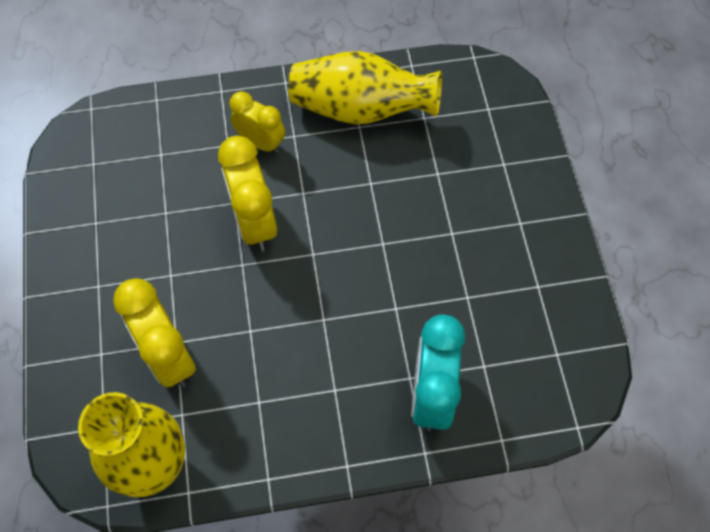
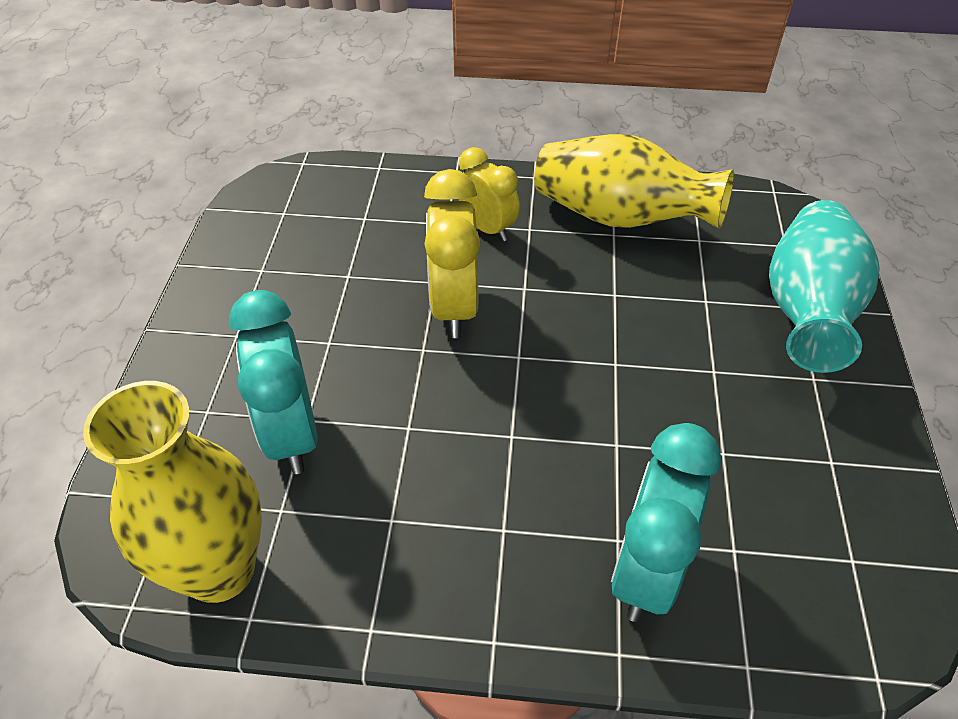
camera: 15 degrees right, 15 degrees down
(169, 356) = (291, 434): yellow clock -> turquoise clock
(509, 166) = (806, 311): none -> turquoise vase

